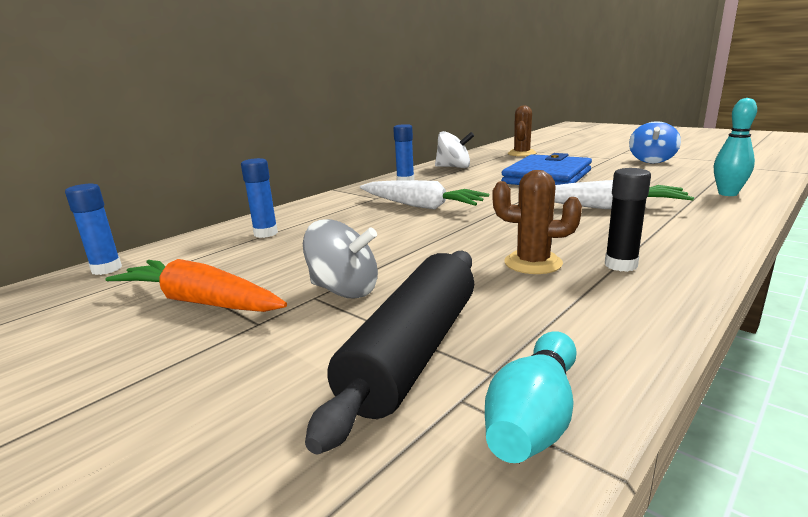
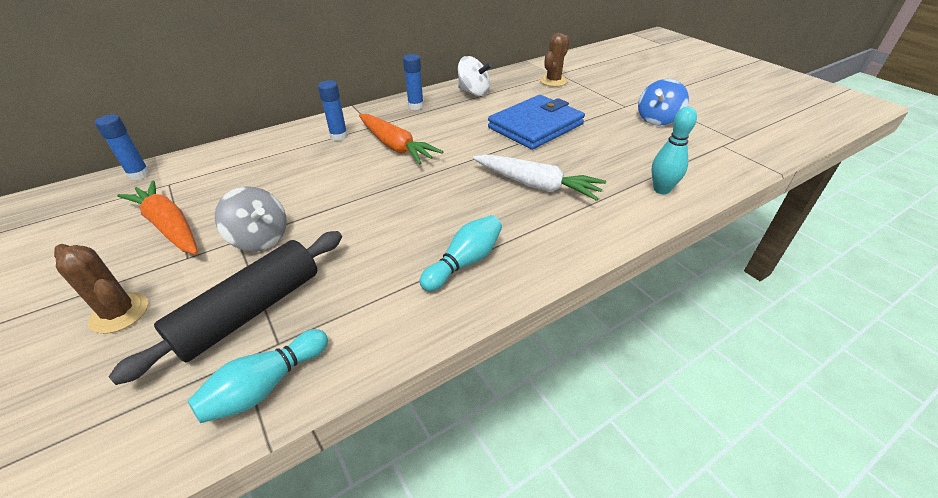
camera: 15 degrees right, 20 degrees up
(265, 233) = (261, 157): blue glue stick -> blue glue stick (339, 136)
(420, 206) = (395, 146): white carrot -> orange carrot
(533, 263) = (406, 242): brown cactus -> brown cactus (119, 313)
(621, 265) = (464, 262): black glue stick -> turquoise bowling pin

